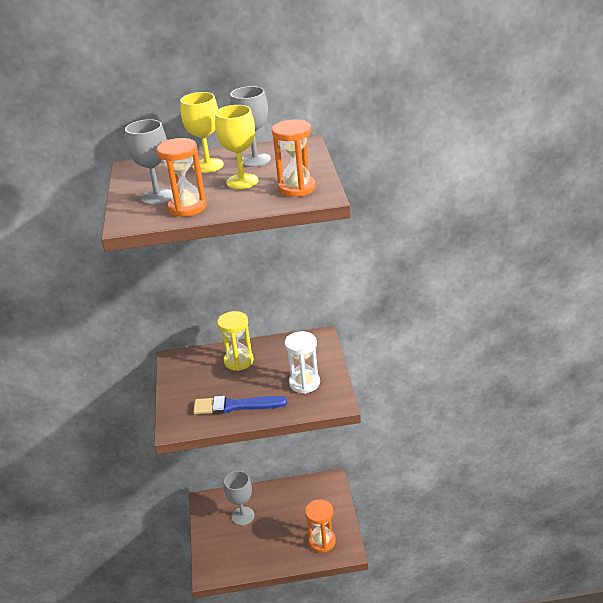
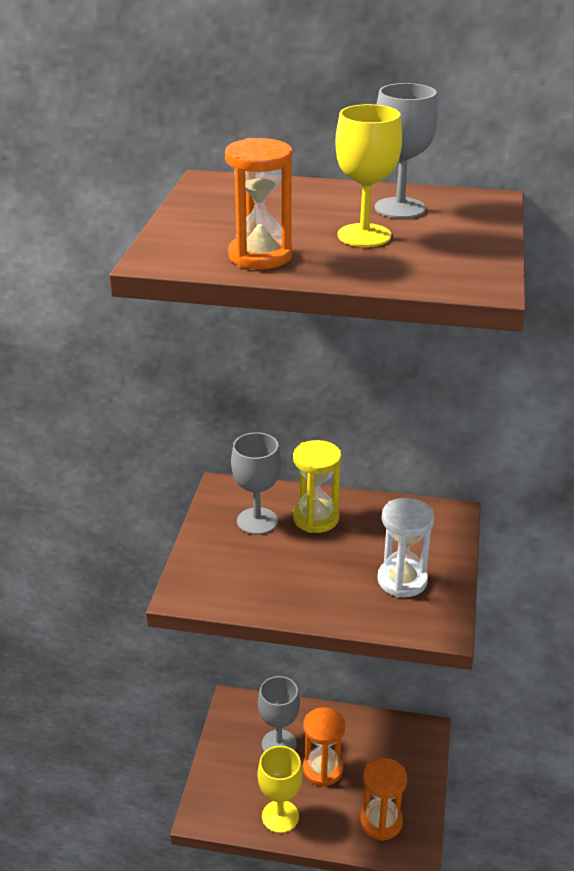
camera: 15 degrees right, 0 degrees up
(157, 197) = (224, 231): grey goblet -> grey goblet (257, 521)
(208, 166) = (323, 202): yellow goblet -> yellow goblet (280, 816)
(236, 406) = (286, 586): blue brush -> none
(296, 188) = (446, 263): orange hourglass -> orange hourglass (322, 769)

